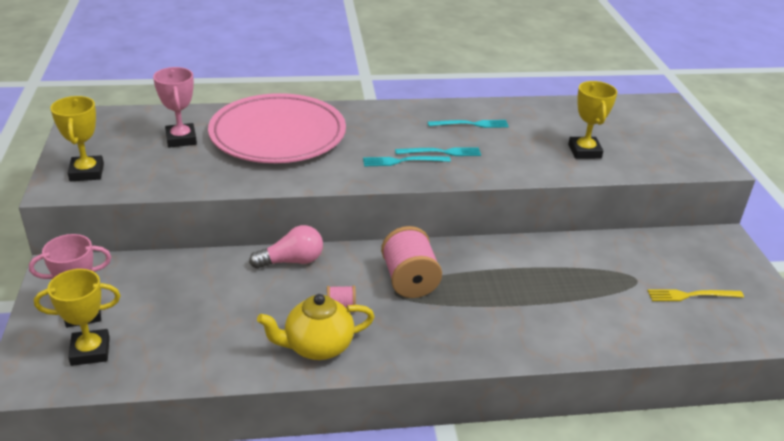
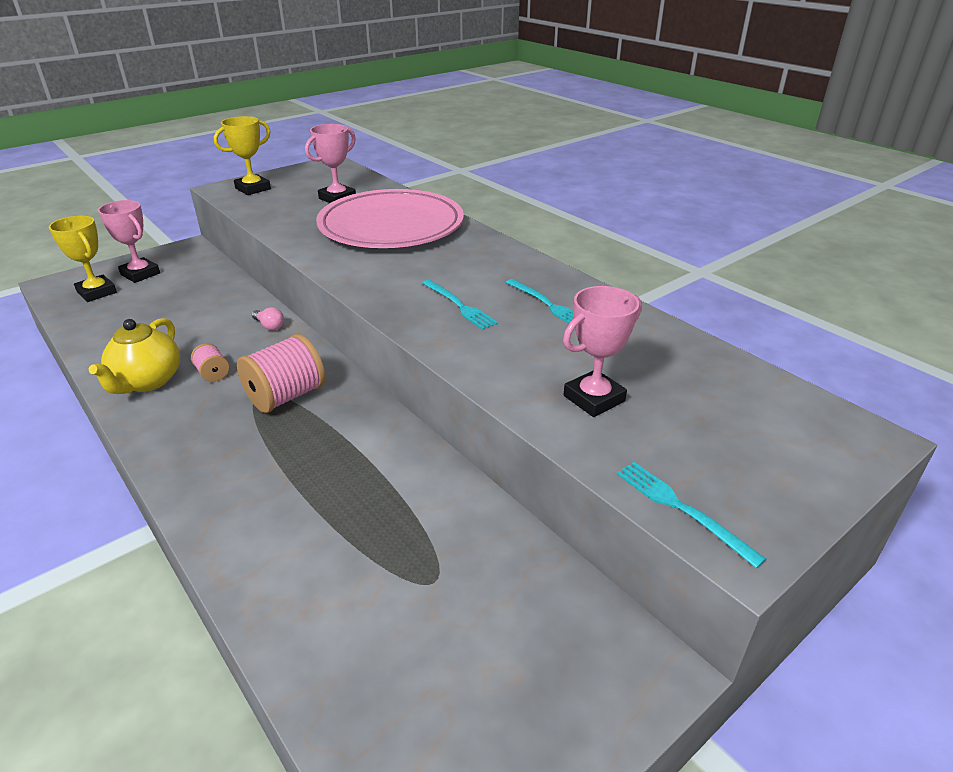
camera: 60 degrees right, 0 degrees up
(292, 261) = (269, 326): pink light bulb -> pink light bulb, size x0.57
(317, 346) = (147, 381): yellow teapot -> yellow teapot turned 120 degrees counterclockwise
(403, 161) = (413, 292): turquoise fork -> turquoise fork (681, 509)
(584, 151) = (594, 398): yellow trophy -> pink trophy
(691, 295) = (441, 661): yellow fork -> none

